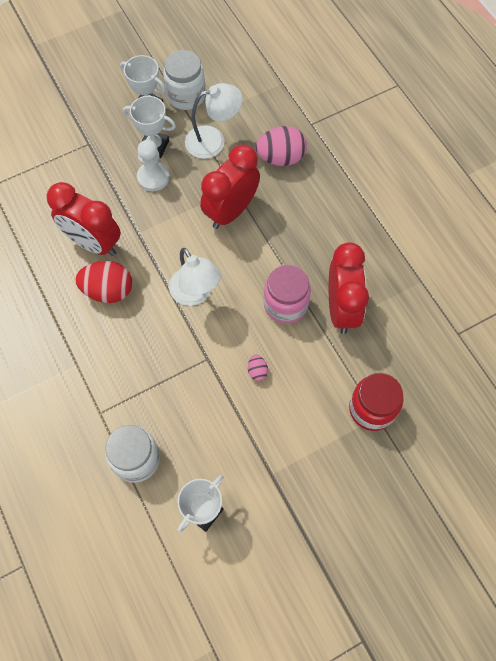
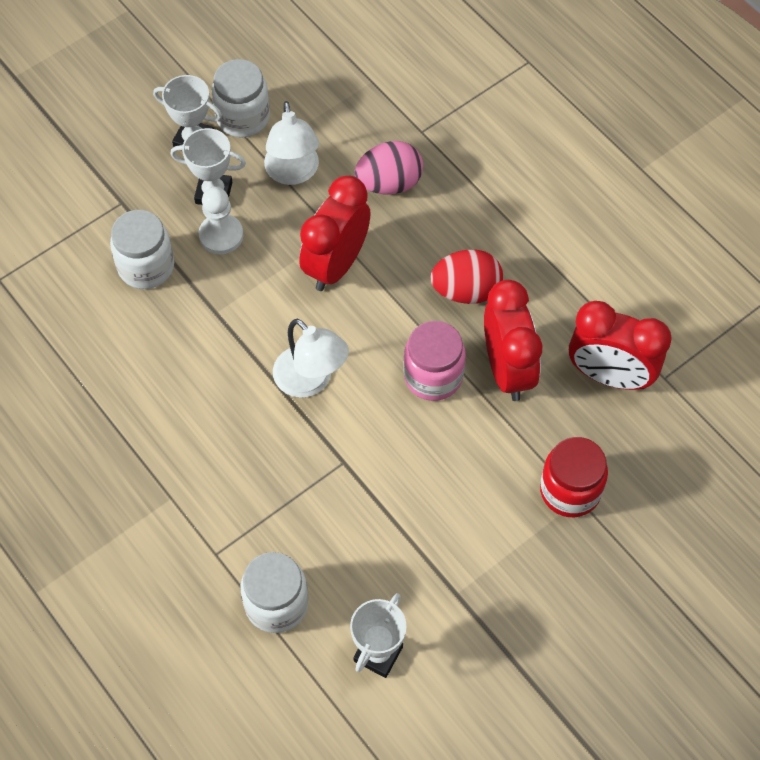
camera: 10 degrees left, 5 degrees down
(93, 243) = (158, 335): red clock -> red clock (609, 376)
(95, 192) = (146, 266): none -> white jar
(108, 290) = (192, 395): red egg -> red egg (466, 290)
(213, 140) = (293, 173): white lamp -> white lamp turned 105 degrees clockwise
(257, 371) = (412, 467): pink egg -> none

